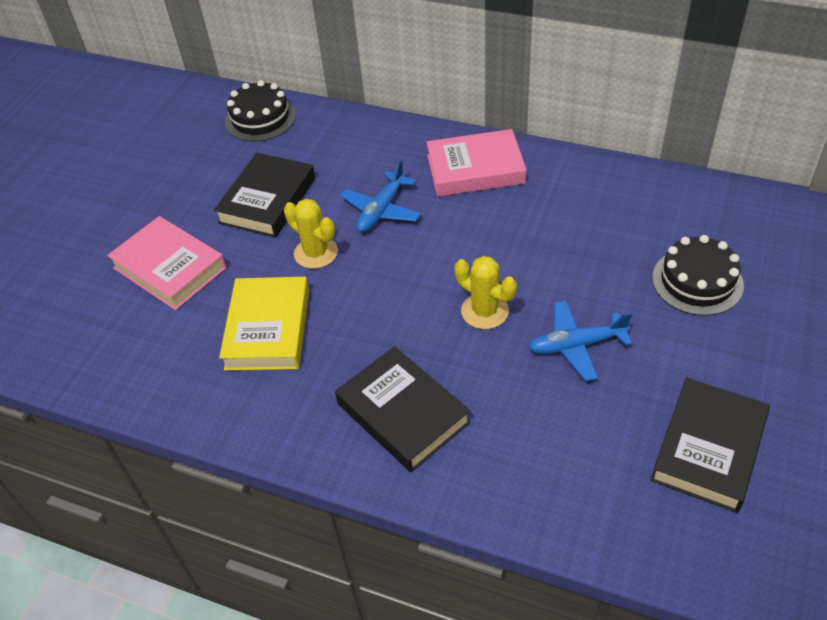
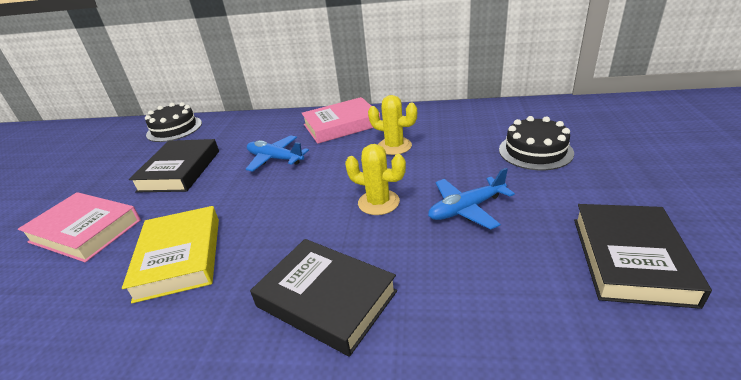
camera: 15 degrees left, 15 degrees down
(316, 253) = (223, 194): yellow cactus -> yellow cactus (394, 146)
(381, 210) = (275, 159): blue plane -> blue plane turned 105 degrees clockwise

